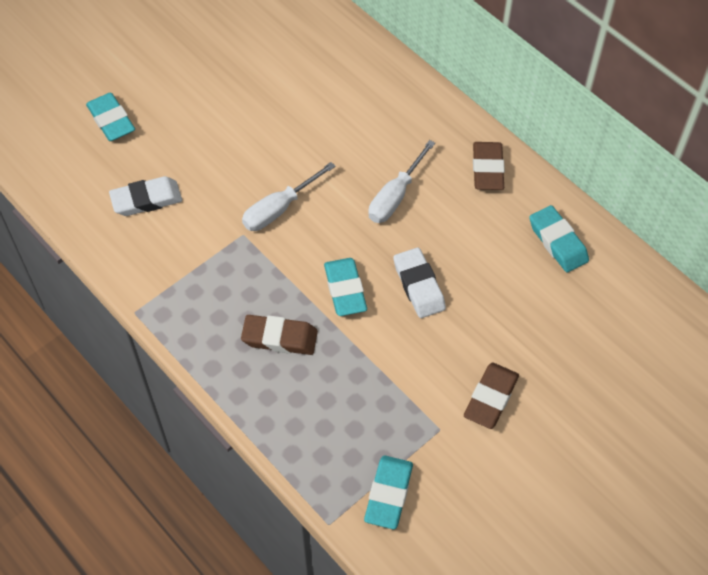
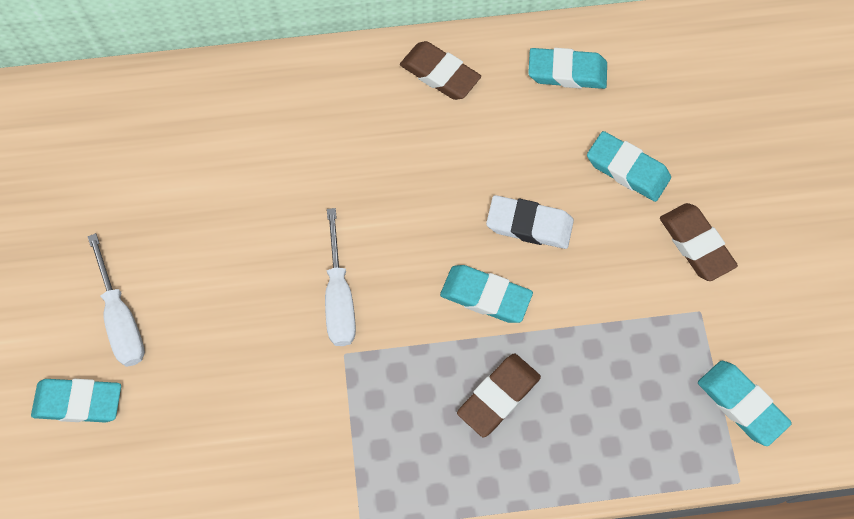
camera: 55 degrees left, 10 degrees up
(146, 200) = (221, 428): white eraser -> none
(395, 196) = (408, 177): white screwdriver -> white screwdriver (121, 319)
(513, 322) = (627, 169): none -> turquoise eraser

